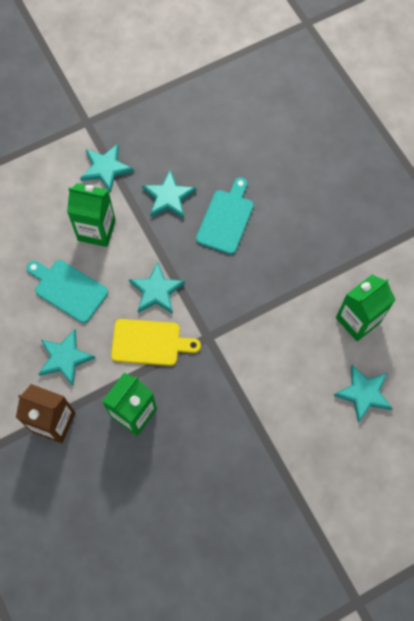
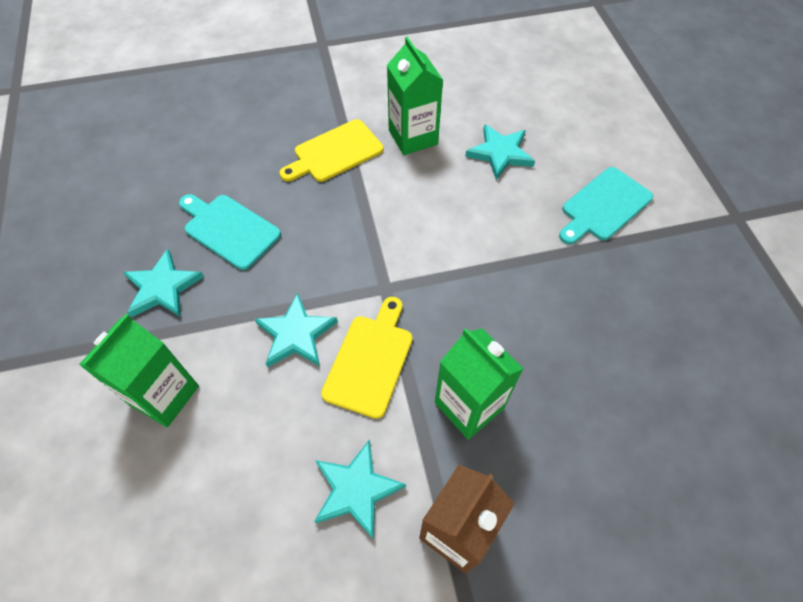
camera: 75 degrees left, 10 degrees down
(68, 289) = (243, 460): turquoise cutting board -> turquoise cutting board (604, 206)
(106, 169) = (70, 359): turquoise star -> none
(321, 266) = (335, 153): none -> yellow cutting board

